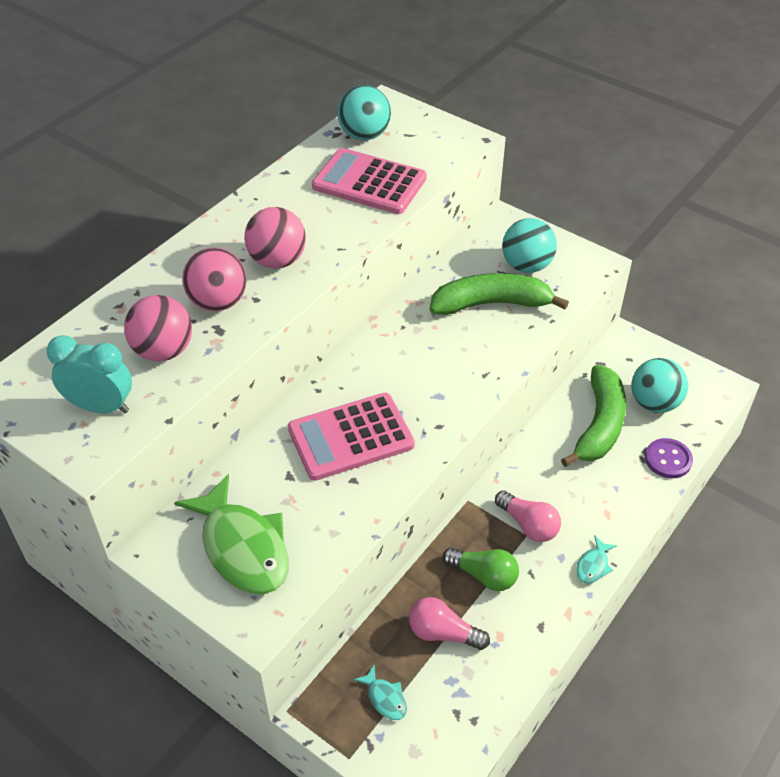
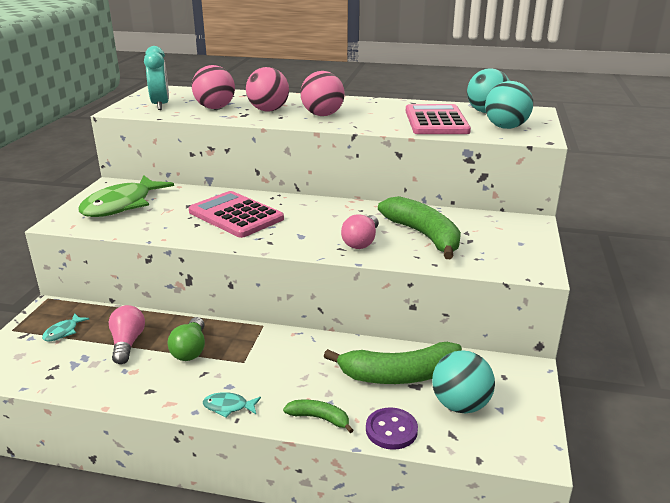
camera: 65 degrees right, 20 degrees down
(526, 266) = (488, 241): turquoise ball -> turquoise ball (506, 127)
(528, 525) = (254, 360): pink light bulb -> pink light bulb (361, 242)
(635, 502) = (319, 418): none -> green banana

